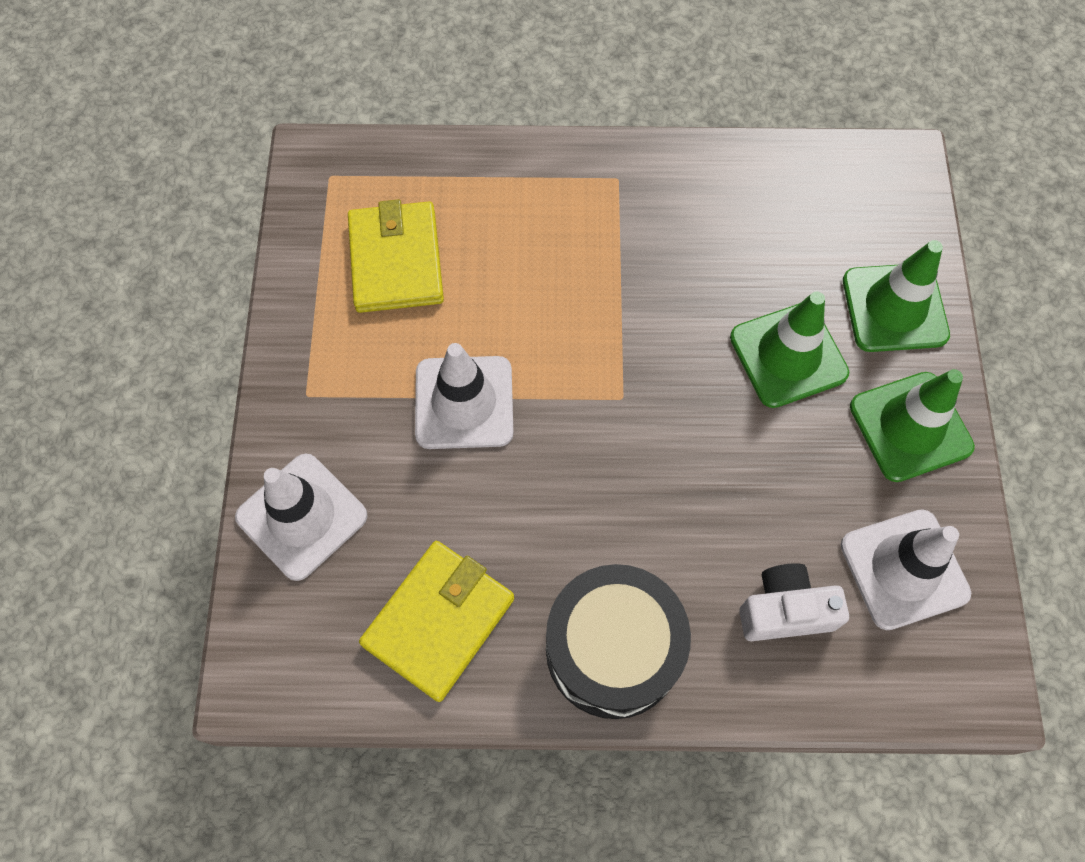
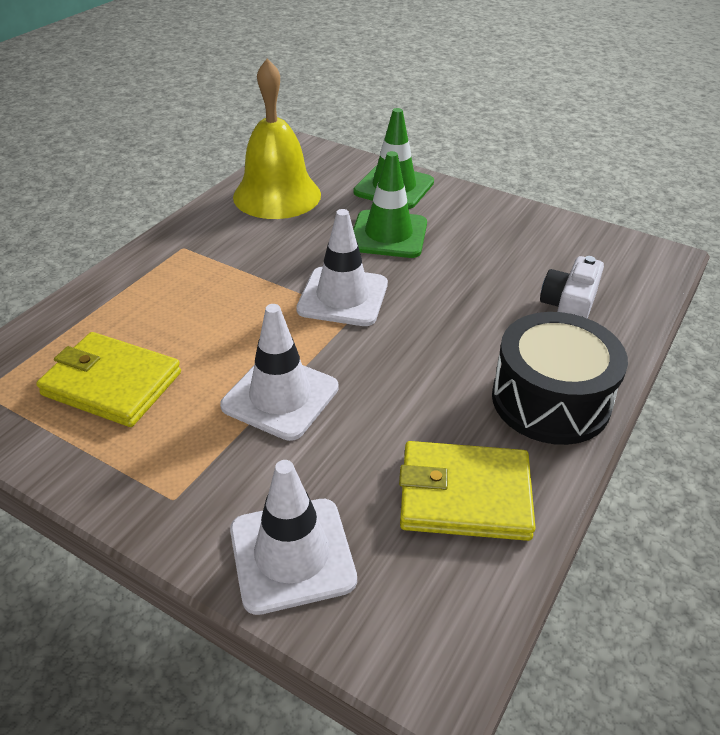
camera: 60 degrees left, 25 degrees down
(439, 621) = (464, 495): yellow wallet -> yellow wallet turned 60 degrees counterclockwise
(778, 200) = (277, 195): none -> yellow bell
(904, 569) = (569, 252): white traffic cone -> white traffic cone (343, 297)
(910, 427) = (476, 213): green traffic cone -> none

